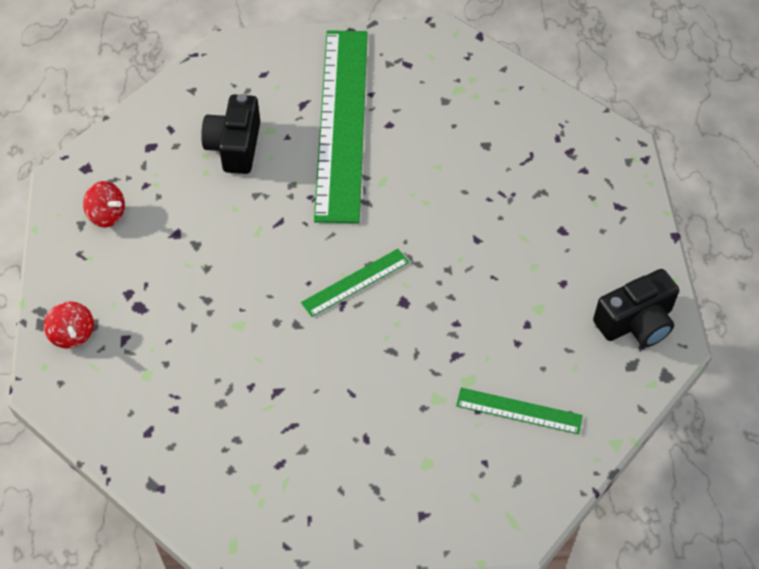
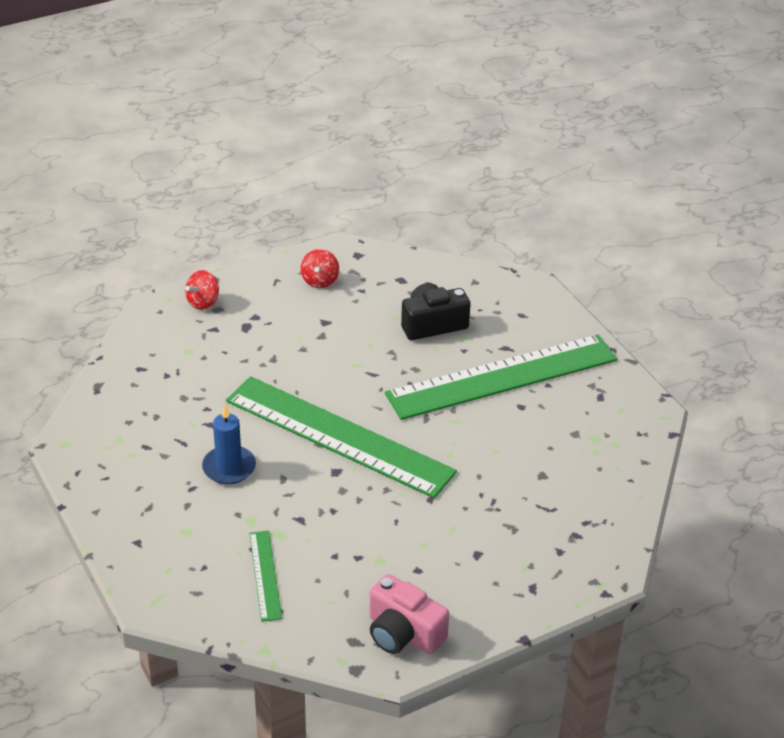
camera: 65 degrees right, 15 degrees down
(352, 394) = (229, 467): none -> blue candle
(355, 282) = (338, 436): green ruler -> green ruler, size x2.33
(636, 322) = (403, 633): black camera -> pink camera

